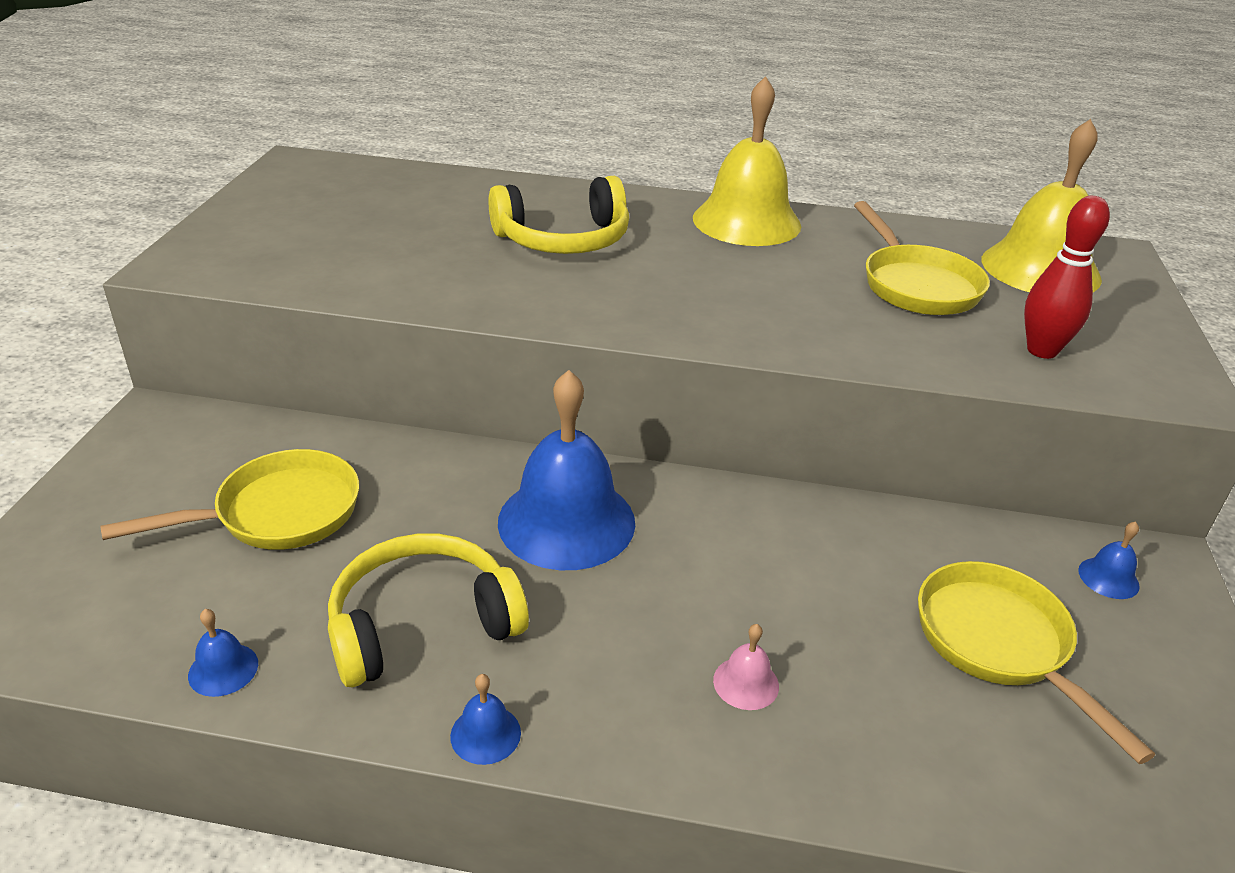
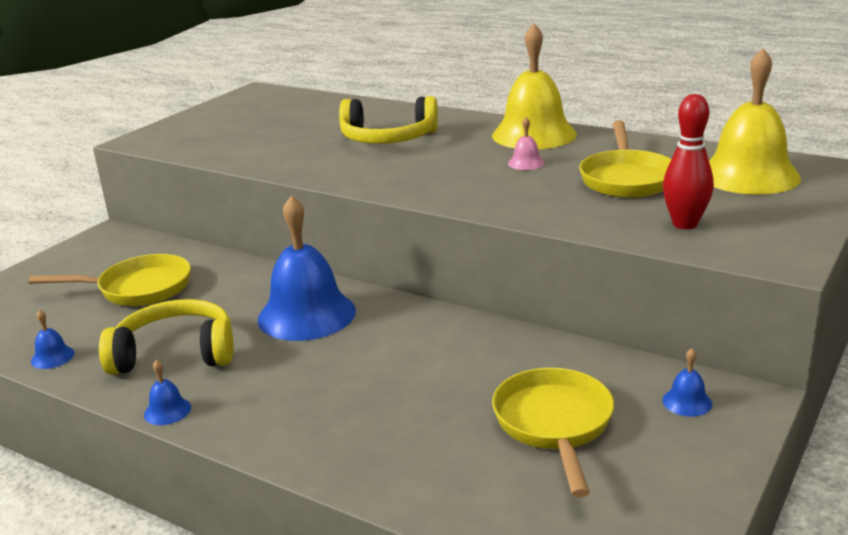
camera: 25 degrees right, 10 degrees down
(746, 683) = (349, 415): pink bell -> pink bell (526, 163)

